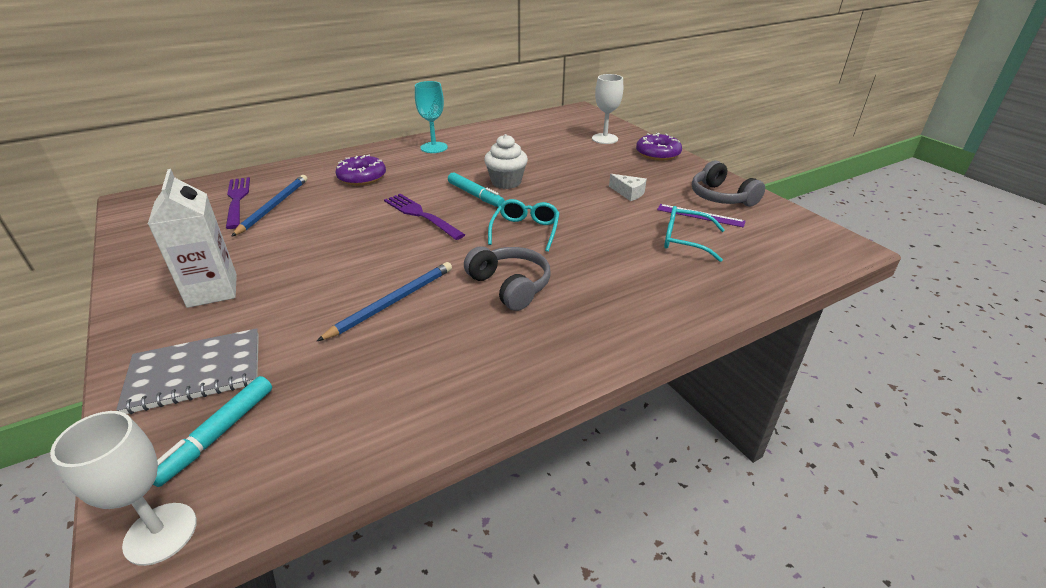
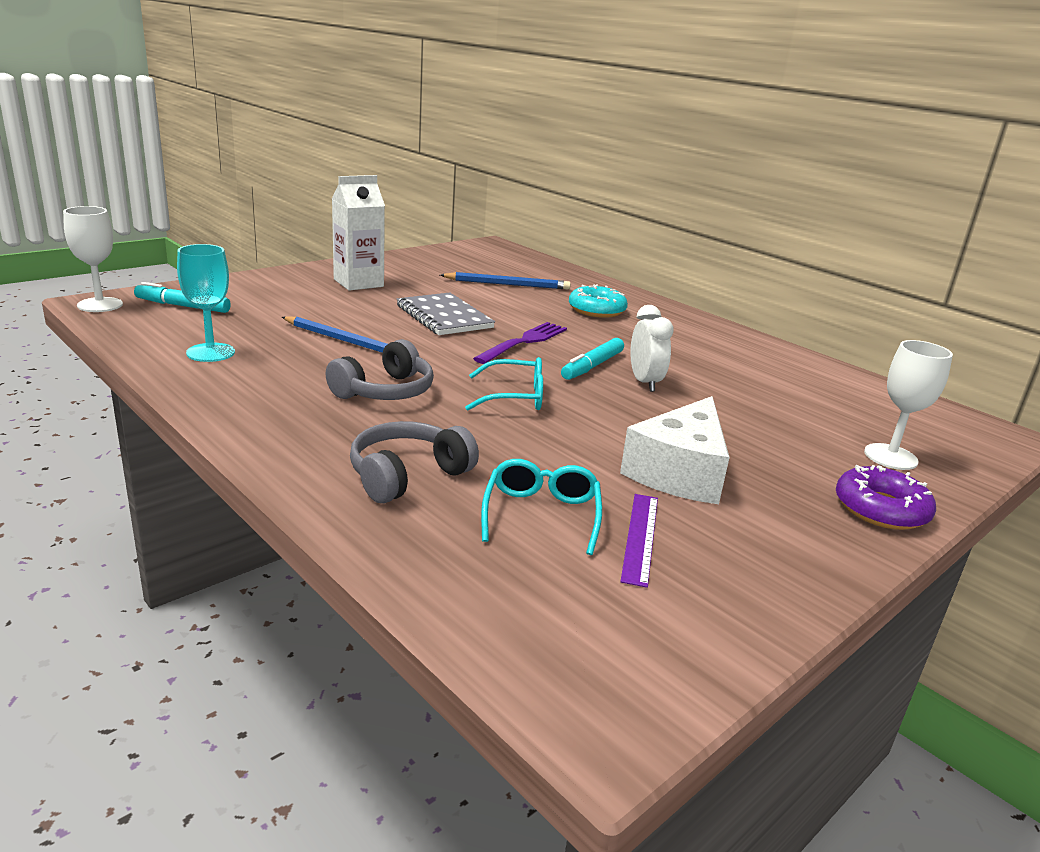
camera: 75 degrees right, 10 degrees down
(196, 373) = (252, 292): grey notebook -> grey notebook (444, 317)
(237, 200) = (512, 272): purple fork -> none
(362, 177) = (596, 310): purple donut -> turquoise donut
(434, 147) = (712, 337): turquoise goblet -> turquoise goblet (210, 352)
(506, 182) = (645, 382): white cupcake -> white clock
(628, 193) = (679, 472): white cheese -> white cheese, size x2.09
(721, 197) = (735, 569): grey headphones -> grey headphones (407, 475)

